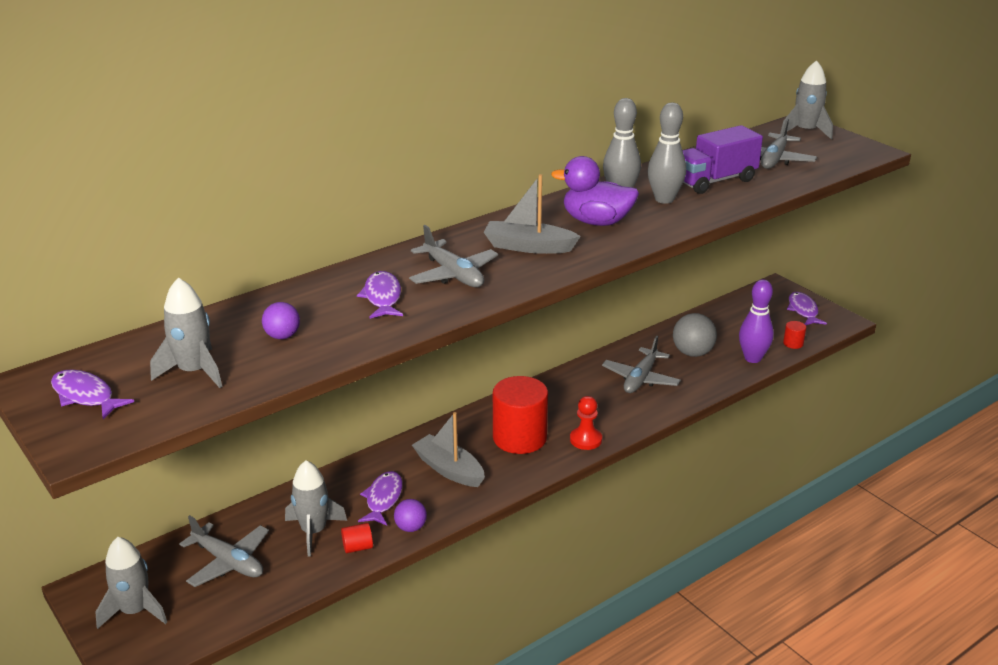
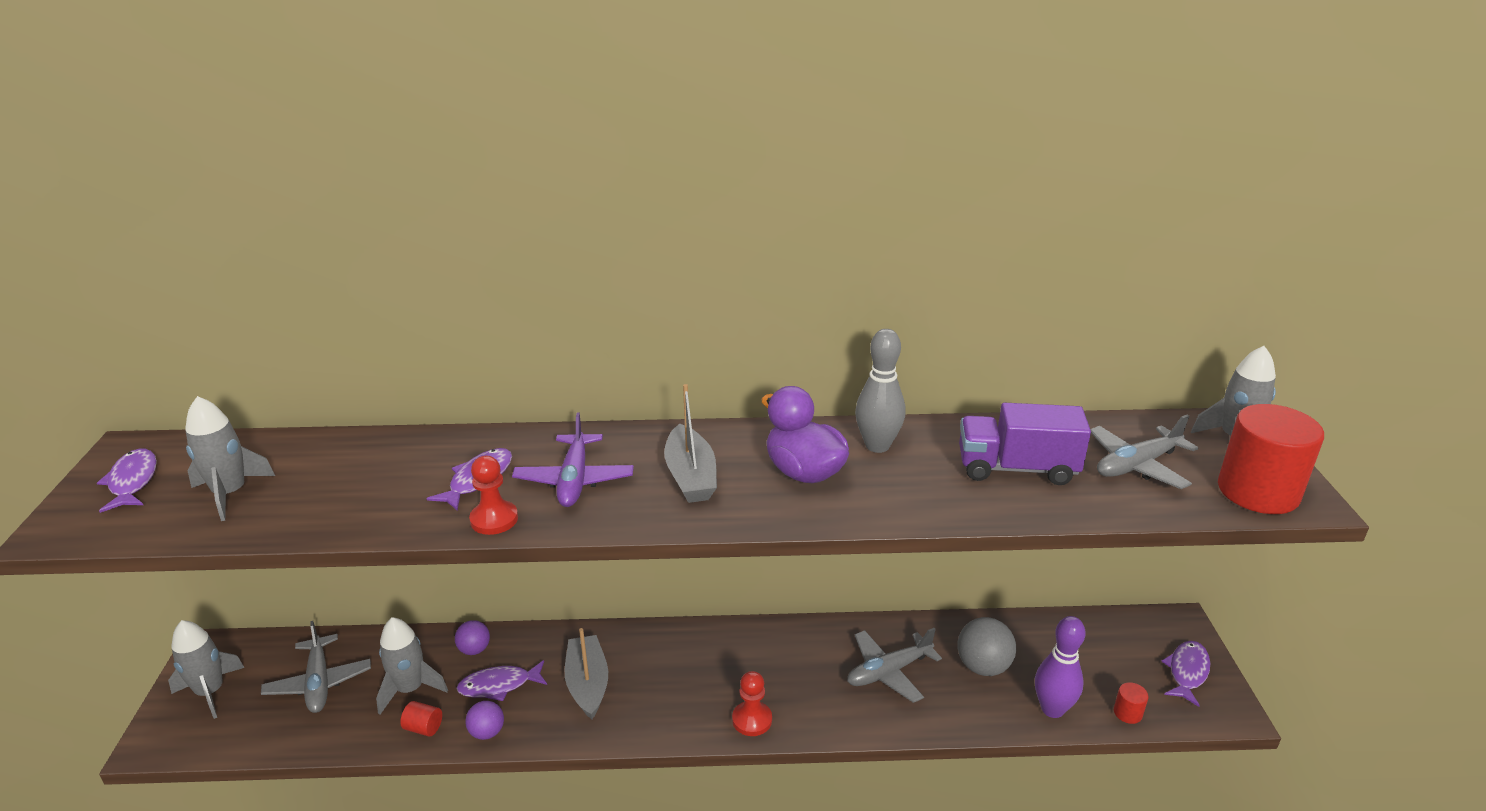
camera: 35 degrees right, 0 degrees up
(282, 336) = (342, 487): purple ball -> purple ball (474, 649)
(383, 499) = (499, 685): purple fish -> purple fish turned 150 degrees counterclockwise
(433, 313) = (494, 519): none -> red pawn
(453, 274) = (574, 480): grey plane -> purple plane
(519, 438) = (689, 682): red cylinder -> red cylinder (1258, 492)
(528, 247) = (690, 476): grey boat -> grey boat turned 150 degrees counterclockwise
(664, 199) = (921, 471): grey bowling pin -> none

